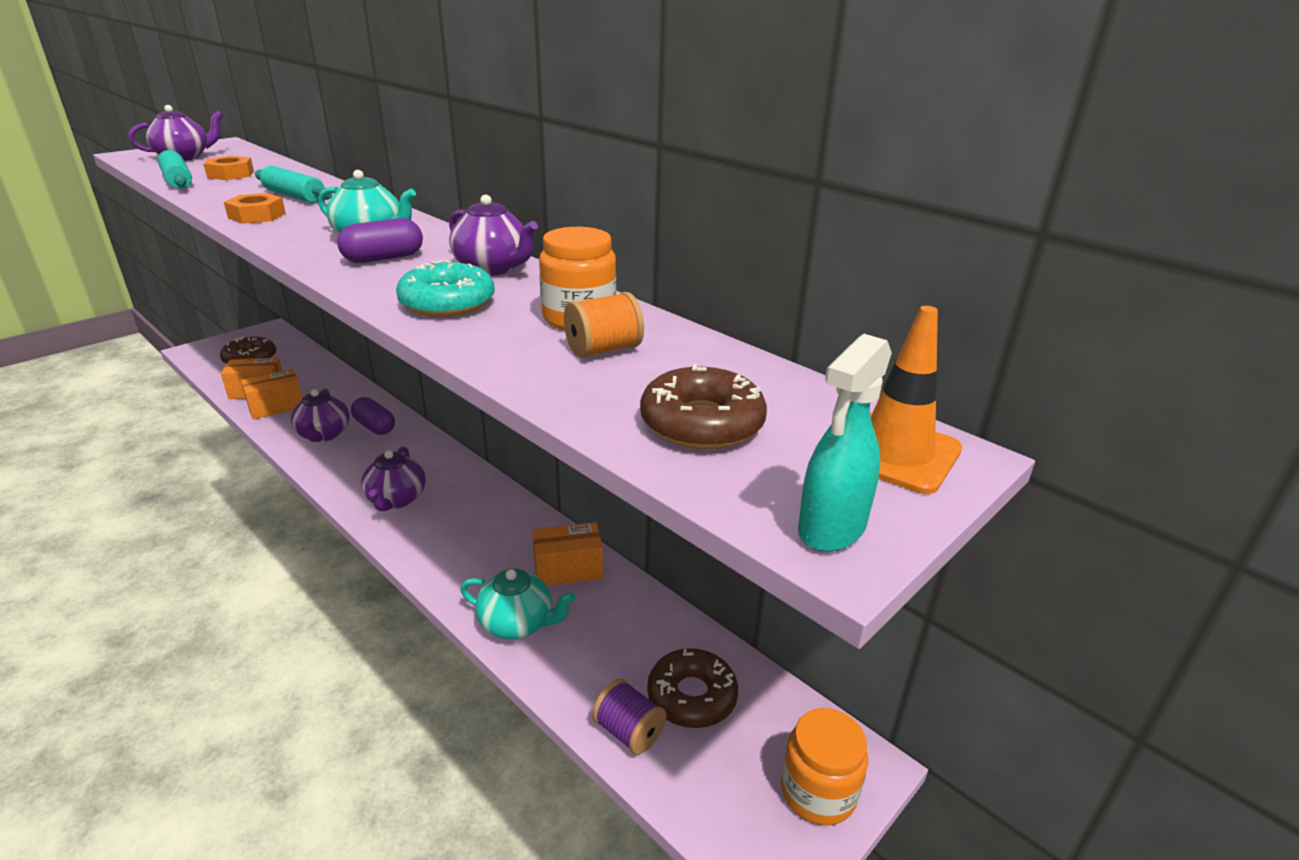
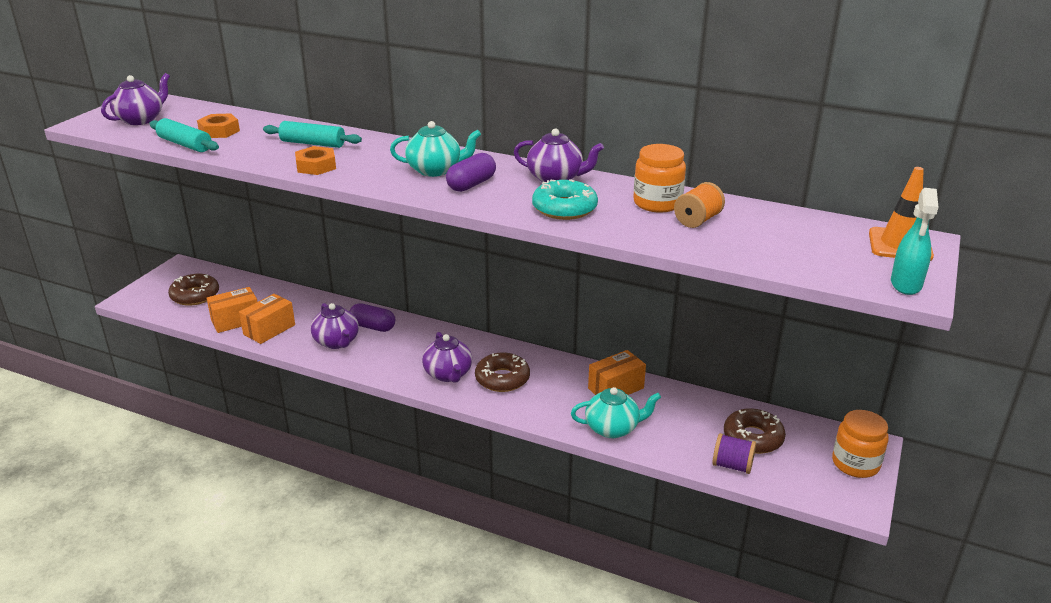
camera: 20 degrees left, 0 degrees up
(702, 423) = (797, 250): brown donut -> brown donut (502, 379)

